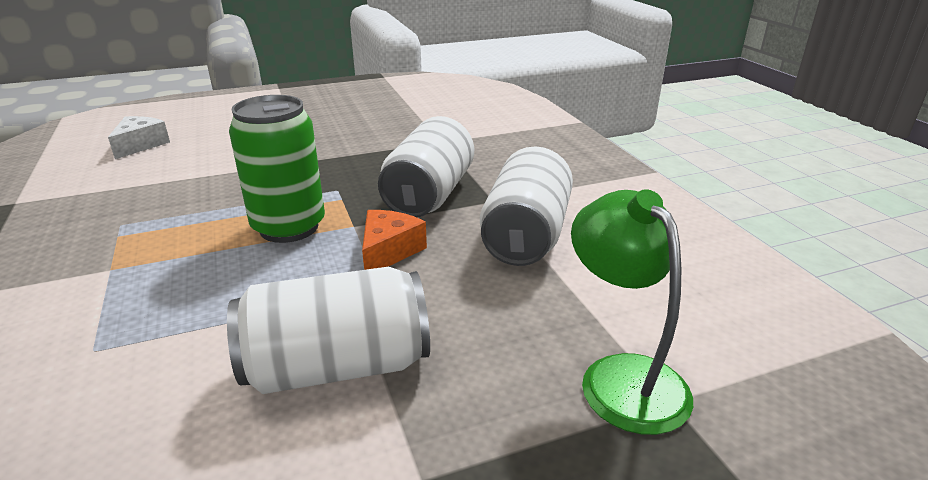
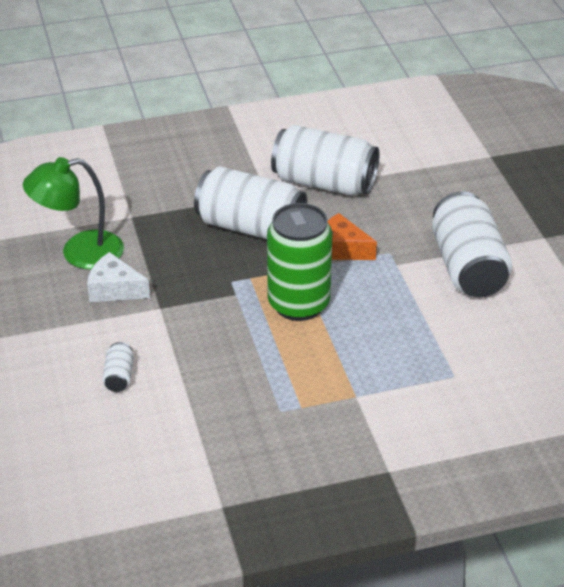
camera: 85 degrees left, 10 degrees up
(140, 145) = (80, 449): white cheese -> white cheese (114, 289)
(218, 152) = (119, 376): none -> white can
(622, 376) = (473, 167): green lamp -> green lamp (79, 253)

